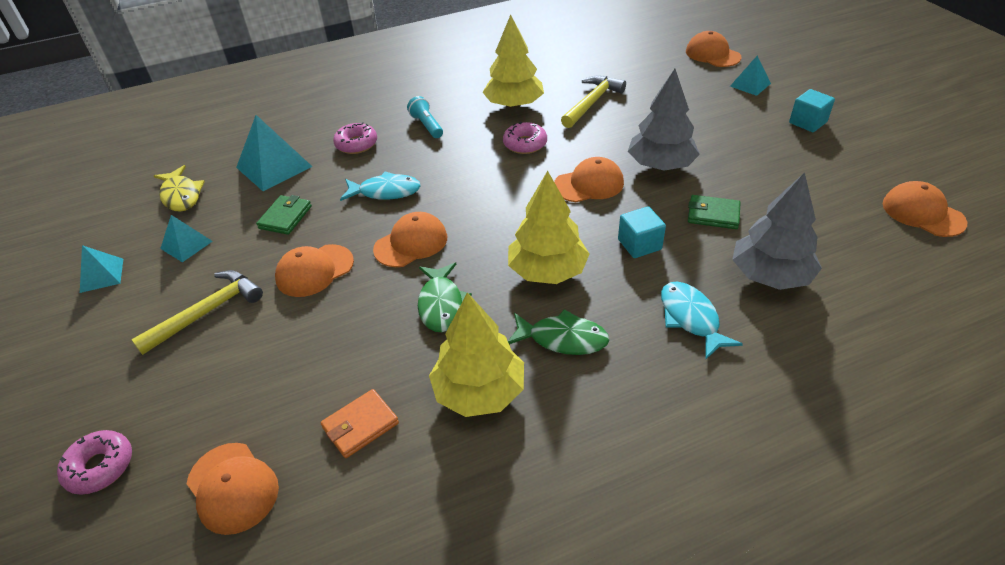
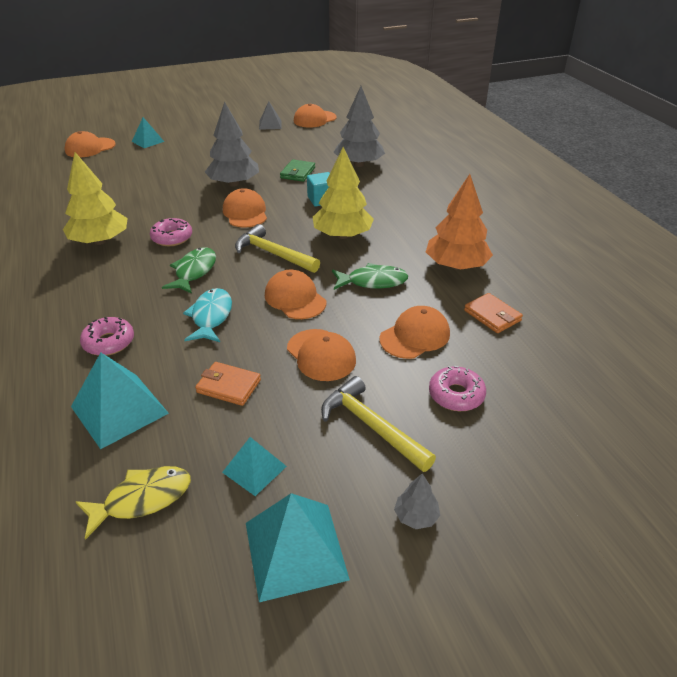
camera: 90 degrees left, 5 degrees down
(96, 344) = (416, 516): none -> grey tree
(100, 467) = (563, 464): pink donut -> pink donut (456, 395)
(102, 275) = (295, 550): turquoise pyramid -> turquoise pyramid, size x1.72
(232, 487) = (558, 374): orange cap -> orange cap (415, 336)
(285, 217) = (228, 386): green wallet -> orange wallet
(426, 125) = (102, 293): turquoise flashlight -> none
(479, 391) = (456, 266): yellow tree -> orange tree
(563, 339) = (409, 233): green fish -> green fish (194, 271)
(592, 102) = (125, 203): yellow hammer -> yellow hammer (273, 254)
(691, 318) = (393, 191): turquoise fish -> none
(807, 122) = (209, 131): turquoise cube -> none
(868, 170) = (270, 124): none -> grey pyramid

